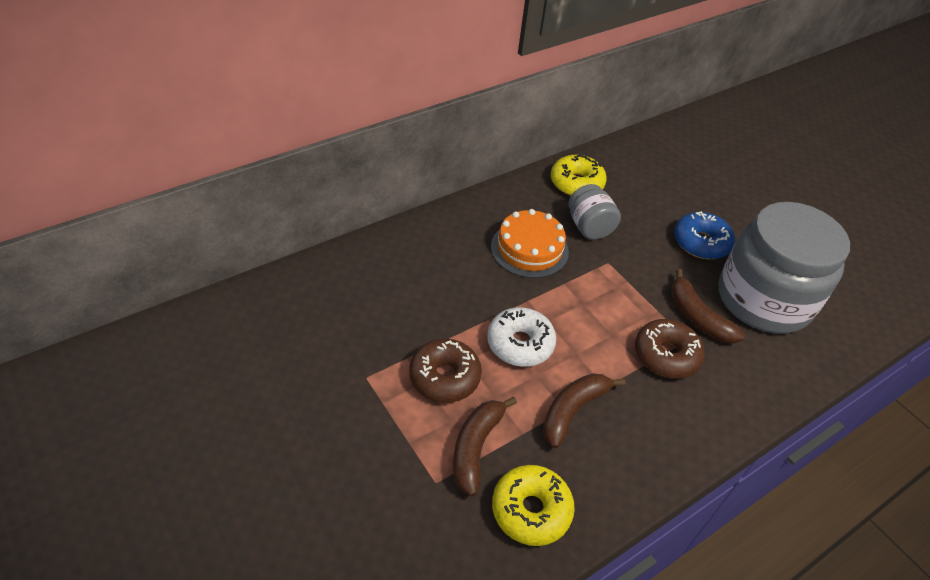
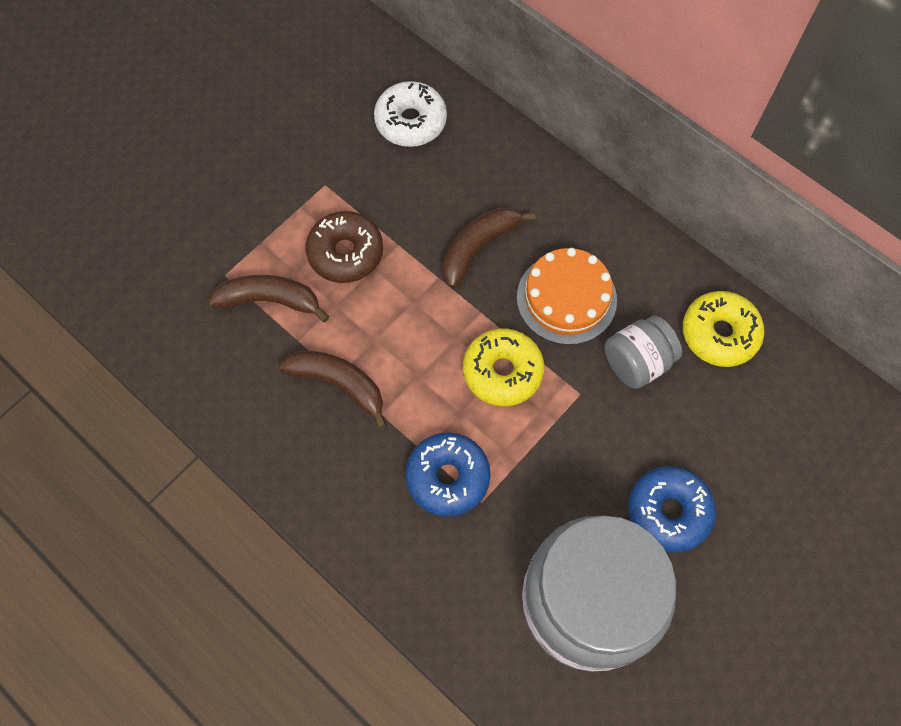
camera: 80 degrees right, 20 degrees up
(520, 344) = (413, 315): white donut -> white donut (410, 122)
(531, 510) = (214, 363): yellow donut -> yellow donut (502, 372)
(666, 355) = (447, 477): brown donut -> blue donut
(697, 317) = (524, 513): brown banana -> brown banana (478, 247)

